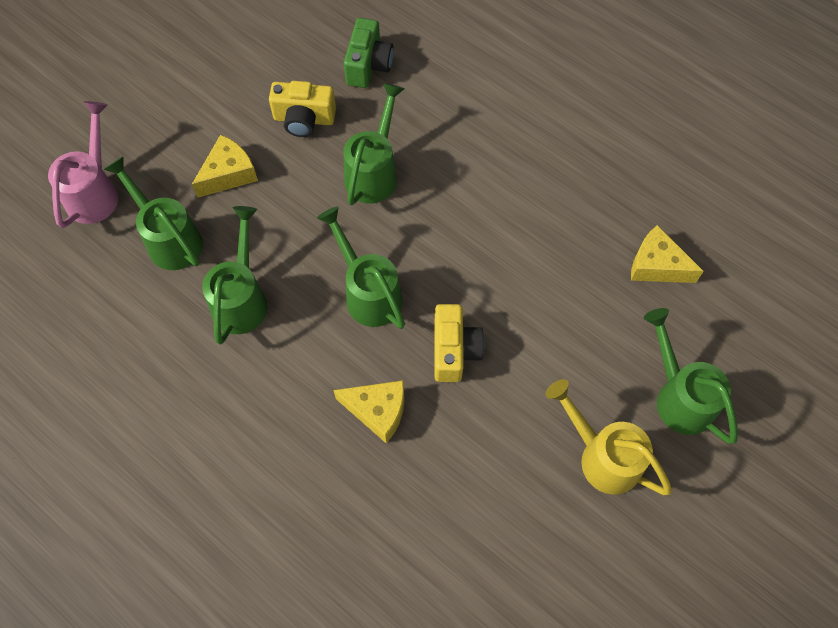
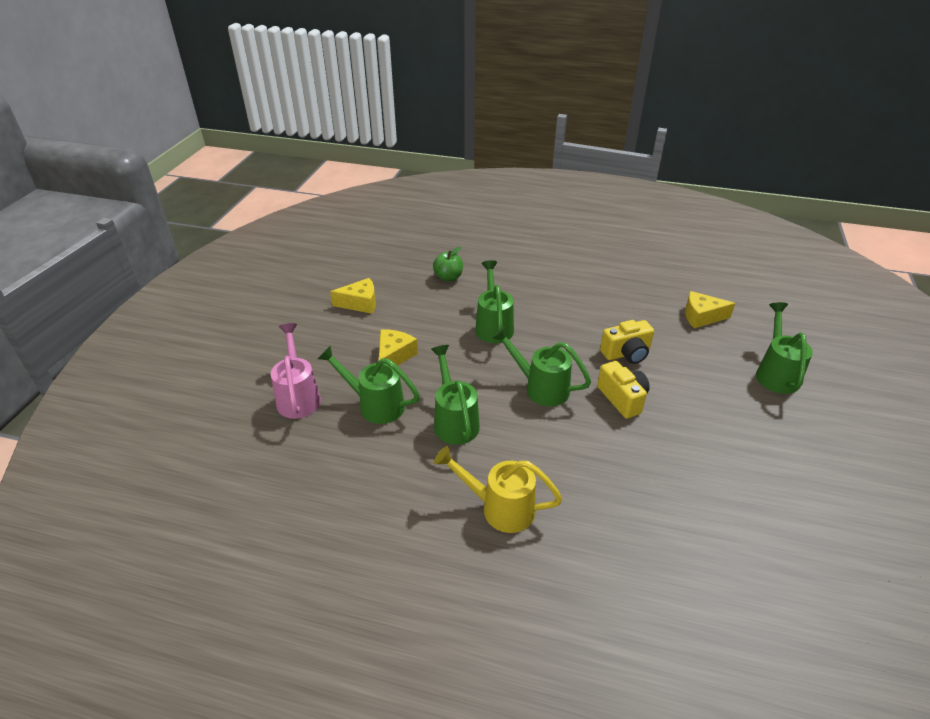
camera: 25 degrees left, 25 degrees down
(304, 119) = (426, 314): yellow camera -> yellow camera (626, 353)
(368, 65) = (448, 277): green camera -> green apple
(377, 411) = (601, 450): yellow cheese -> yellow cheese (360, 303)
(602, 456) = (763, 420): yellow watering can -> yellow watering can (499, 508)
(679, 396) = (776, 373): green watering can -> green watering can turned 60 degrees clockwise

